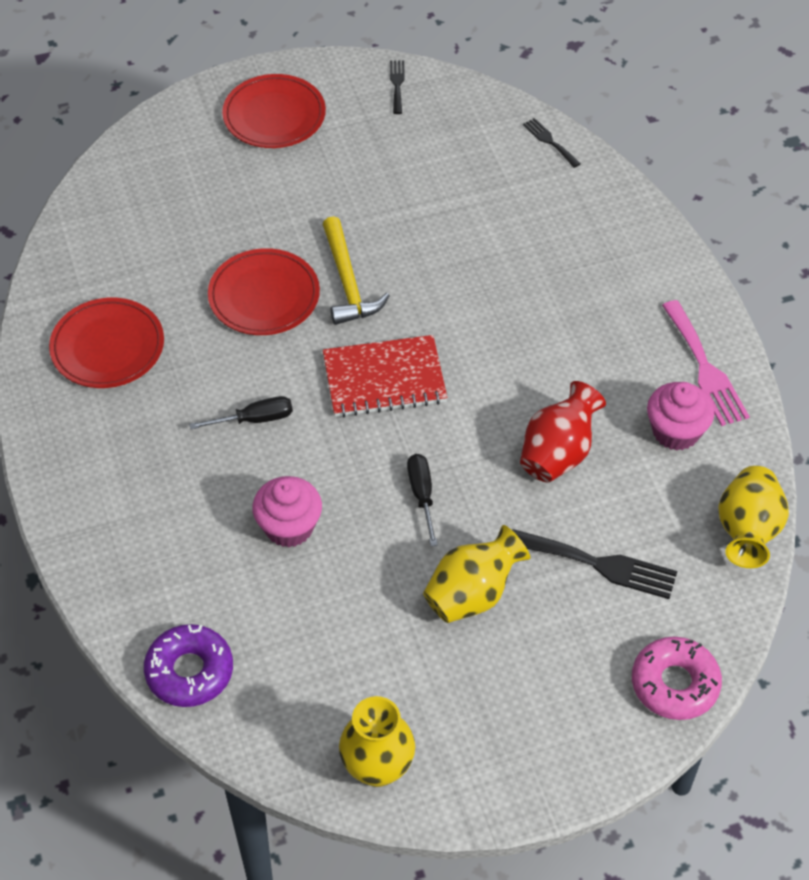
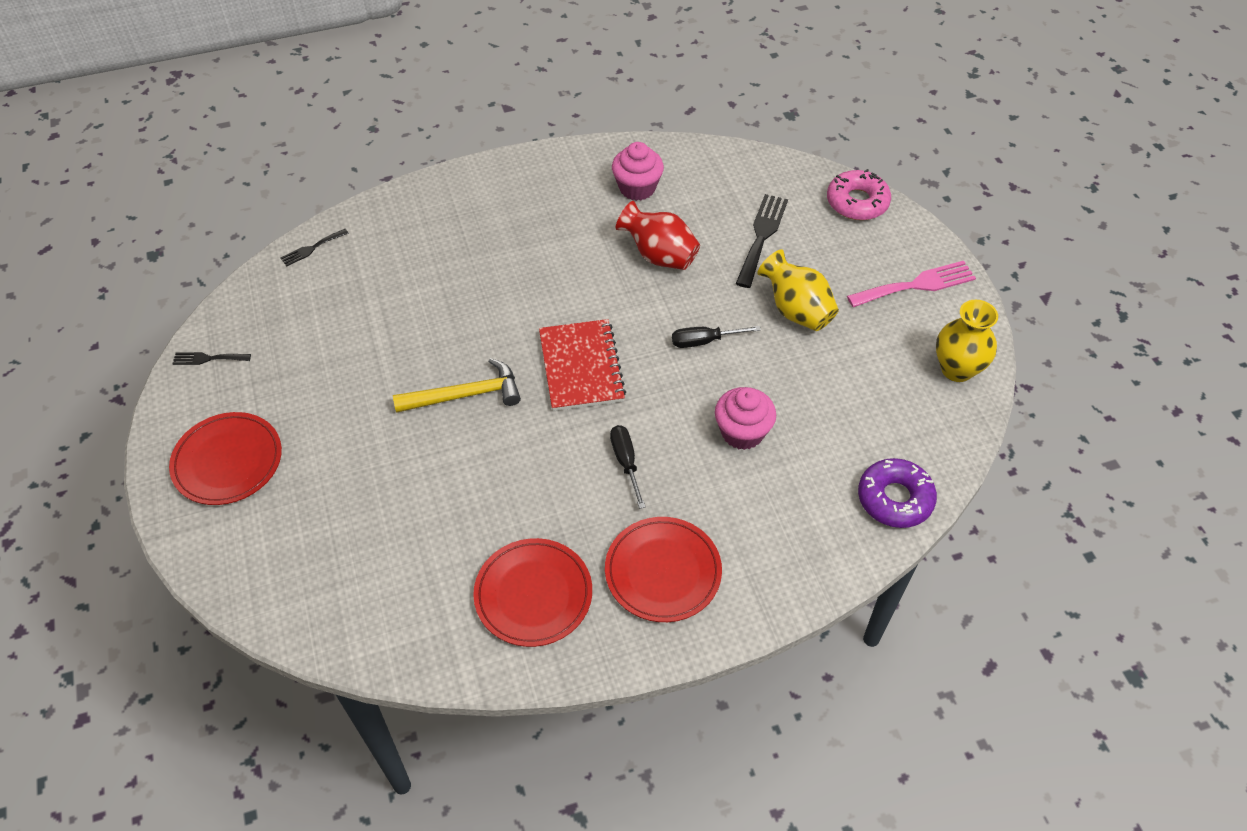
camera: 90 degrees left, 0 degrees up
(264, 296) = (477, 461): red plate -> red plate (663, 572)
(705, 368) = (576, 168): pink fork -> pink fork (916, 285)
(747, 531) = (726, 157): yellow vase -> none

